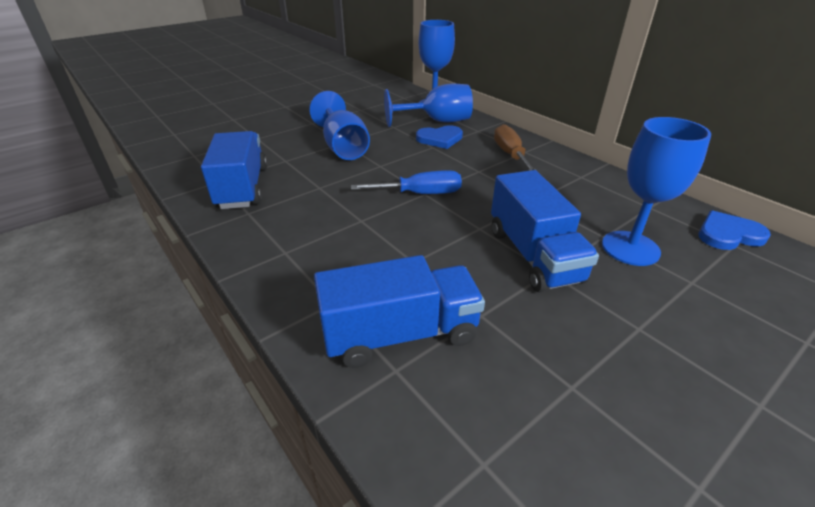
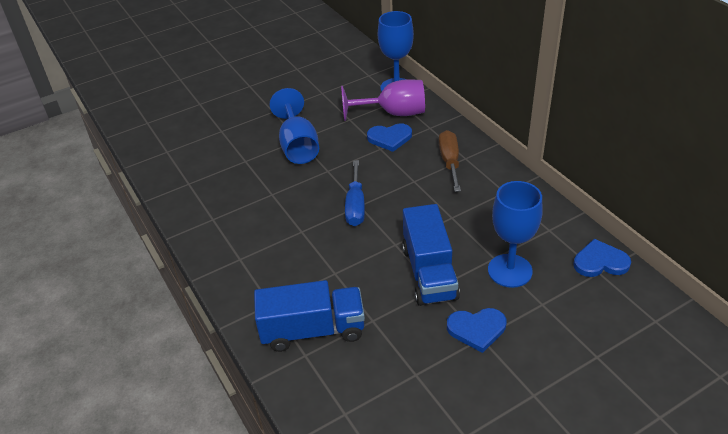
camera: 10 degrees right, 5 degrees up
(242, 187) = (208, 191): blue truck -> none
(420, 194) = (355, 205): blue screwdriver -> blue screwdriver turned 90 degrees clockwise
(437, 121) = (393, 113): blue goblet -> purple goblet
(627, 318) = (477, 329): none -> blue heart

